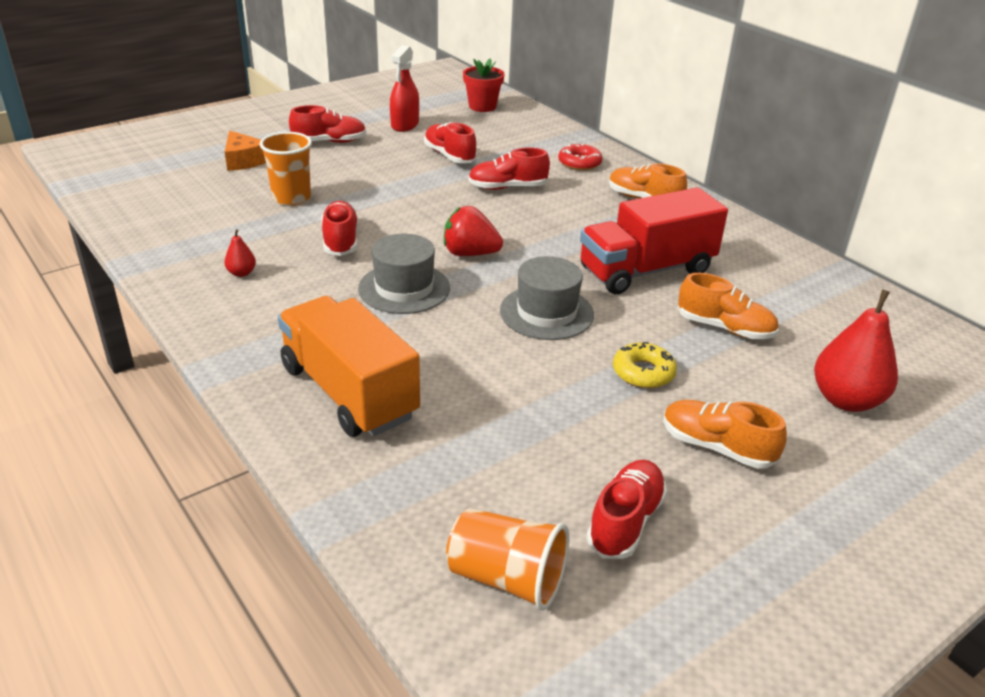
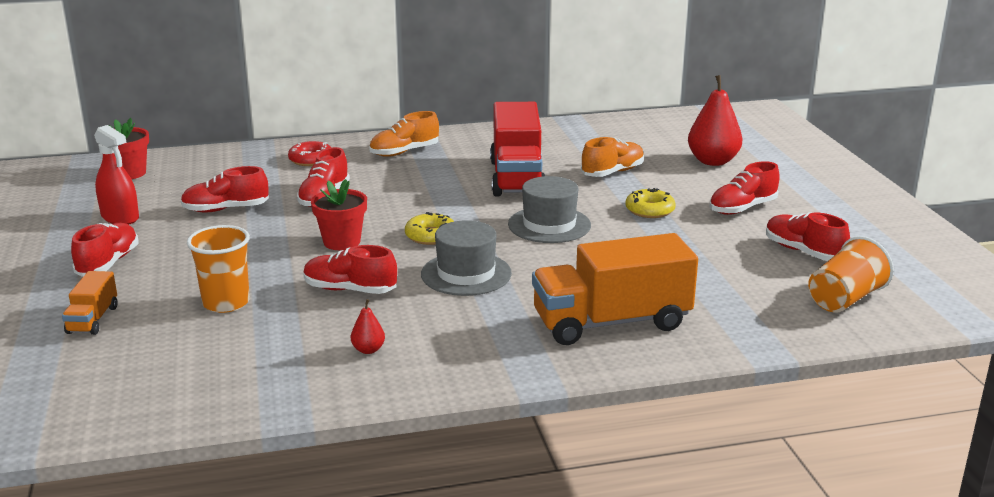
camera: 65 degrees left, 10 degrees down
(244, 160) = (93, 320): orange cheese -> orange truck
(426, 216) = (342, 242): none -> red flower pot
(470, 253) = (431, 236): red strawberry -> yellow donut
(716, 447) = (742, 208): orange shoe -> red shoe

